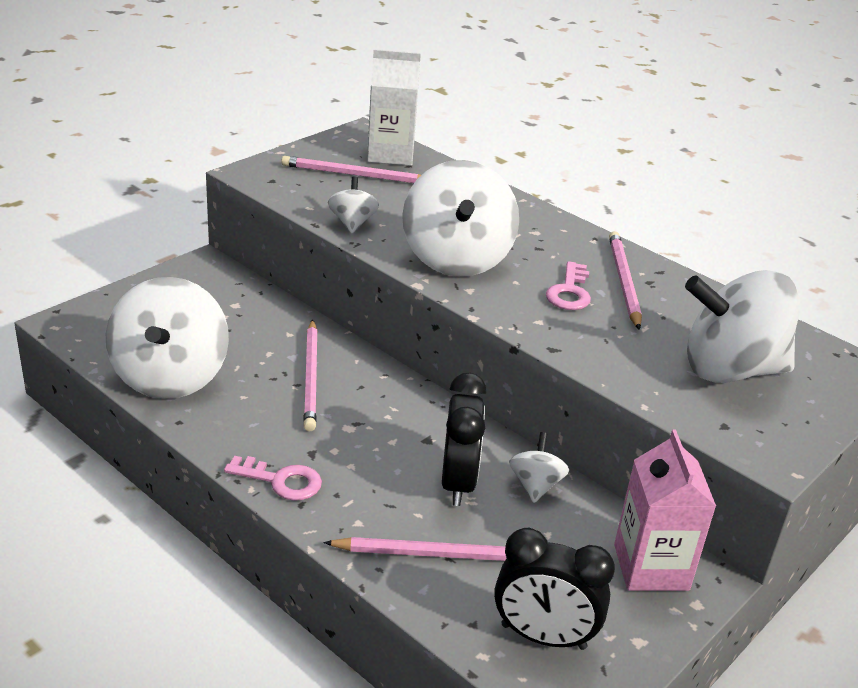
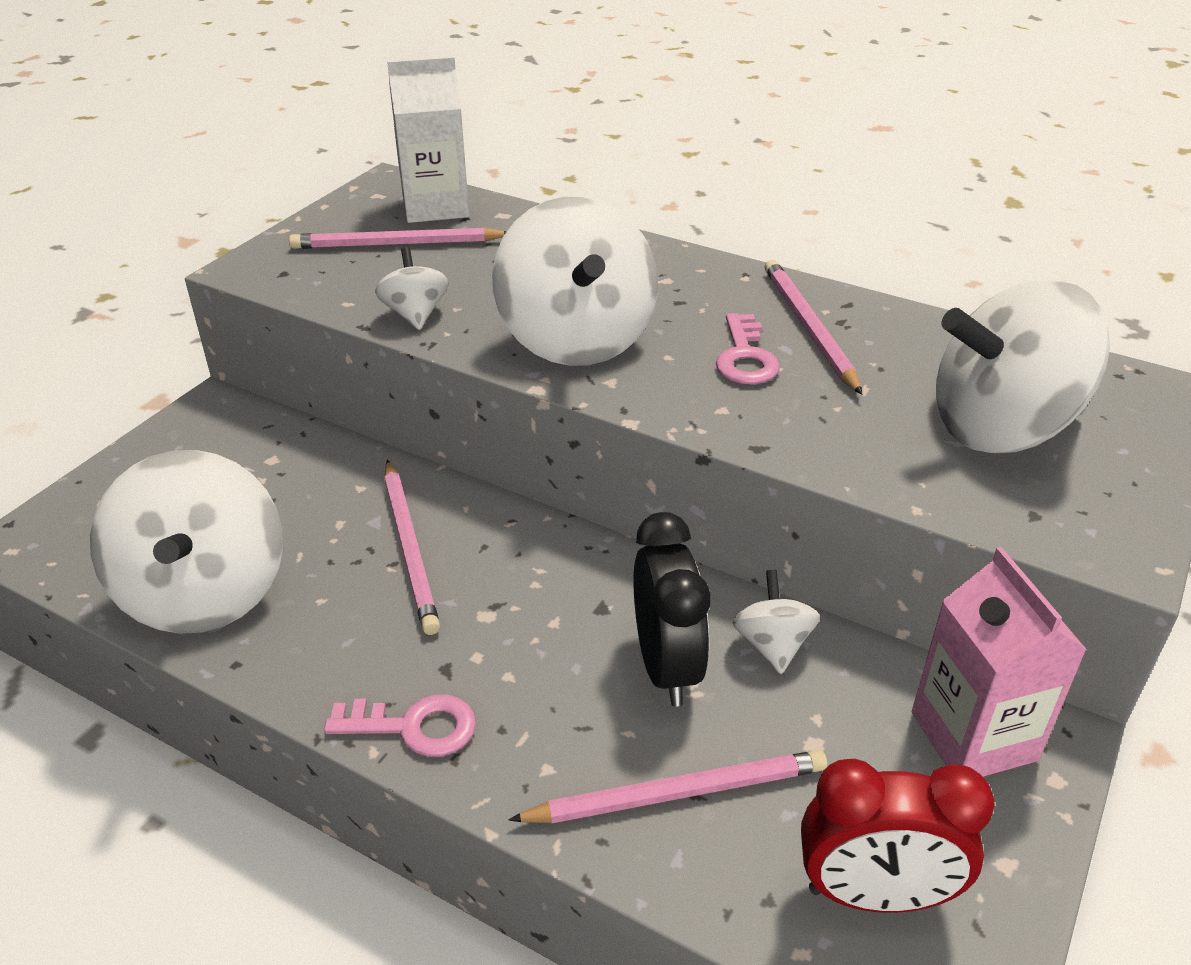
camera: 10 degrees left, 5 degrees up
(543, 637) = (874, 895): black clock -> red clock

